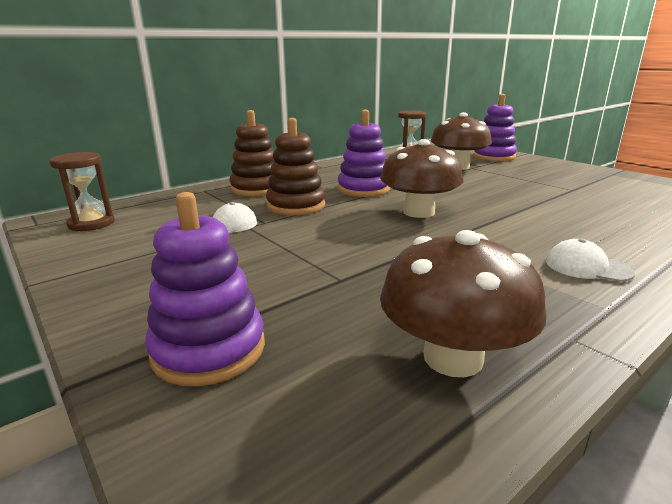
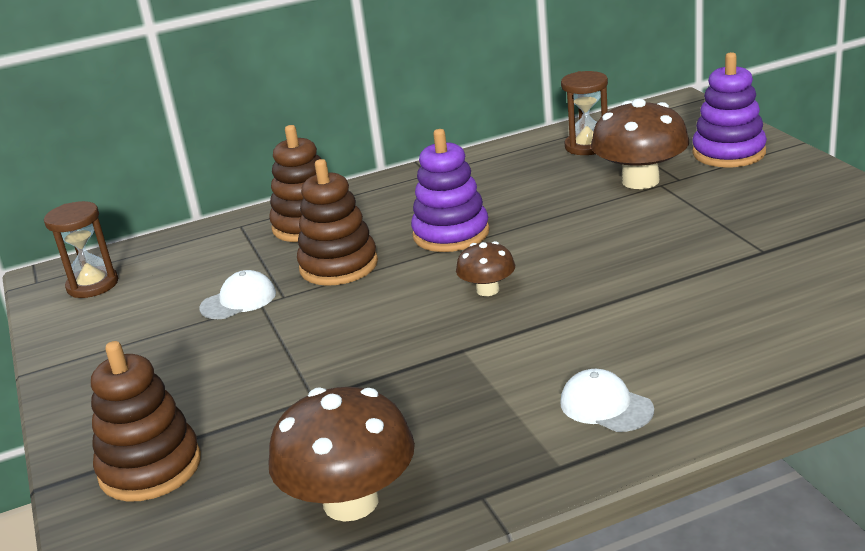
camera: 20 degrees right, 5 degrees up
(209, 349) = (150, 468): purple stacking toy -> brown stacking toy
(418, 212) = (487, 290): brown mushroom -> brown mushroom, size x0.54

